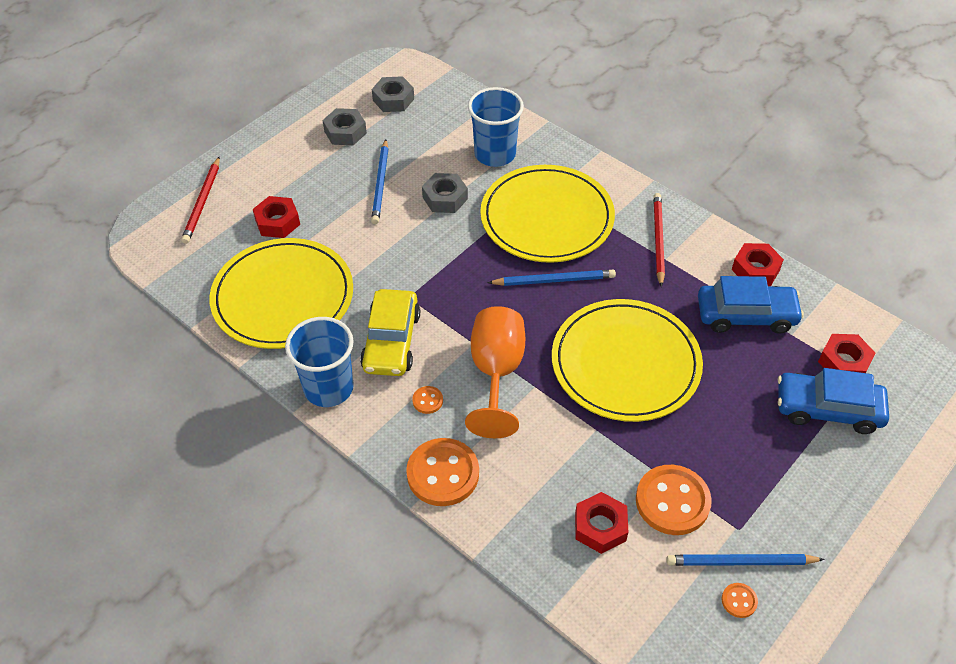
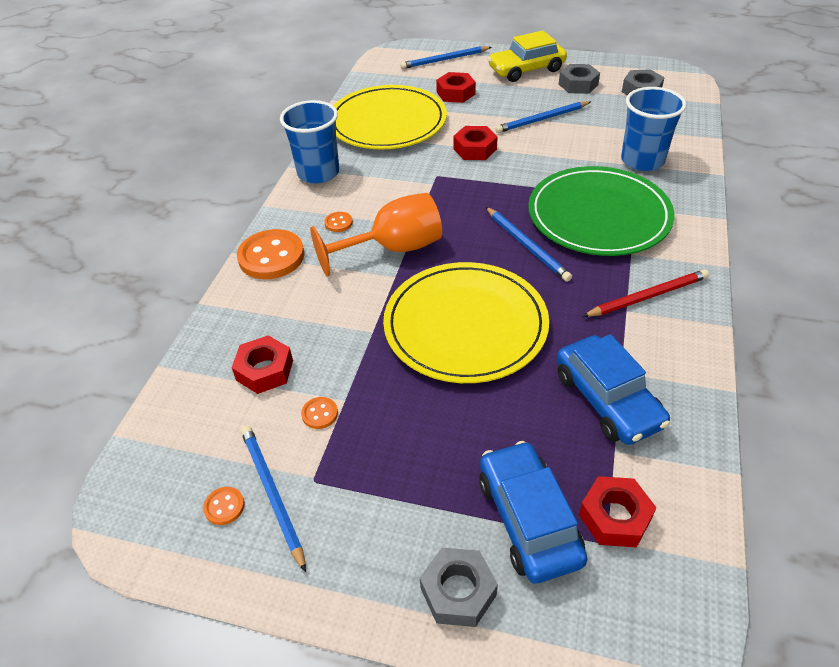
camera: 65 degrees right, 5 degrees down
(202, 202) = (444, 60): red pencil -> blue pencil
(391, 341) = (384, 184): yellow car -> yellow car (526, 69)
(445, 198) = (560, 154): grey nut -> grey nut (458, 591)
(547, 217) = (598, 215): yellow plate -> green plate
(672, 501) = (320, 414): orange button -> orange button, size x0.45
(755, 270) = (683, 388): red nut -> red nut (475, 149)

